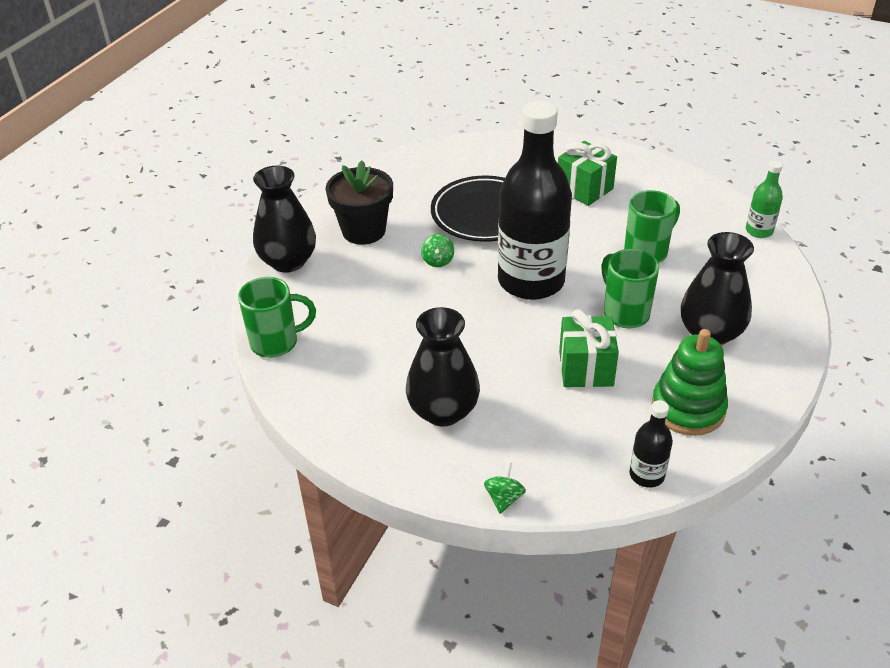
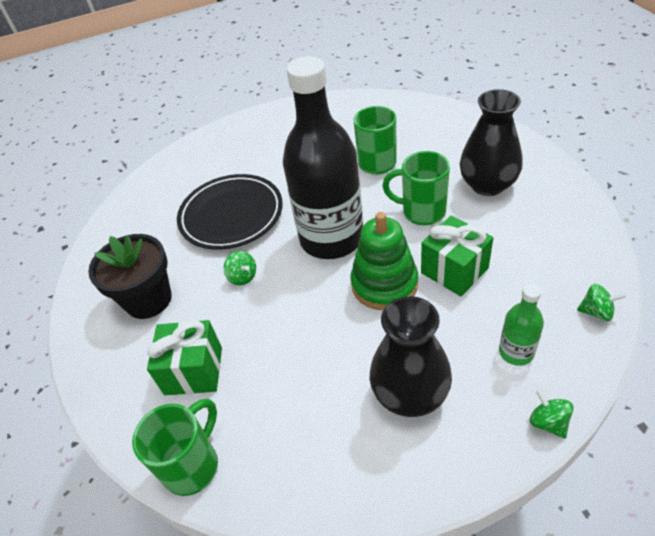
camera: 40 degrees left, 5 degrees up
(288, 261) = (110, 379): black vase -> none
(584, 189) = (279, 150): green gift -> green gift (193, 371)
(646, 475) = (596, 312): black bottle -> green spinning top
(688, 408) = (549, 244): green stacking toy -> green stacking toy (384, 284)
(759, 231) = (420, 103): green bottle -> green bottle (516, 352)

